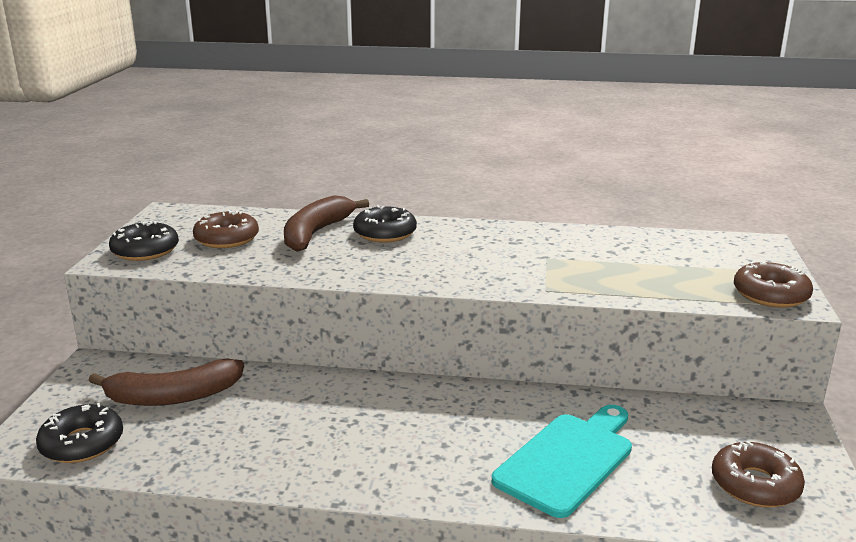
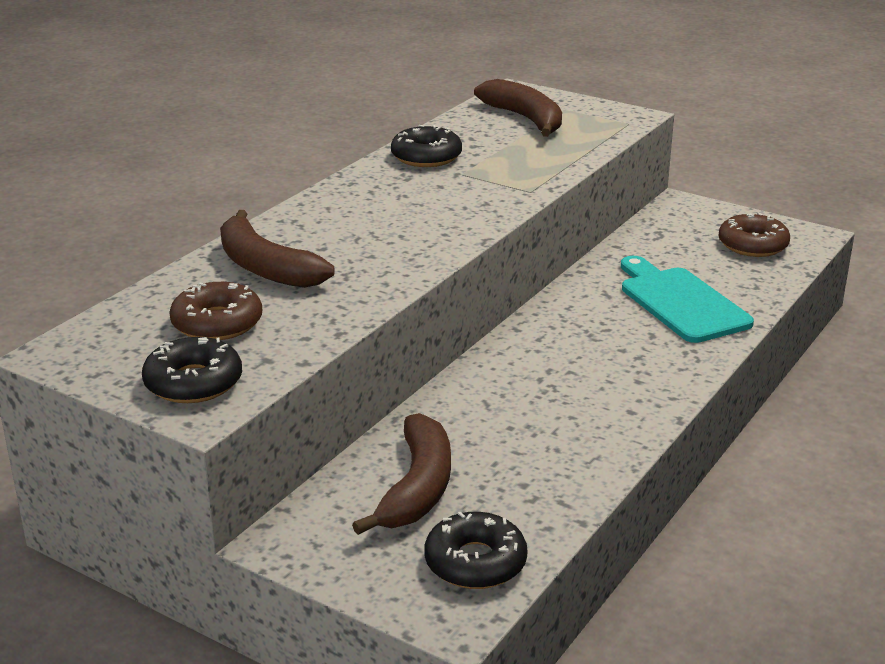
camera: 65 degrees left, 5 degrees up
(385, 233) = (311, 231): black donut -> black donut (426, 157)
(701, 258) = (525, 119): none -> brown banana
(770, 294) = (614, 118): brown donut -> none

